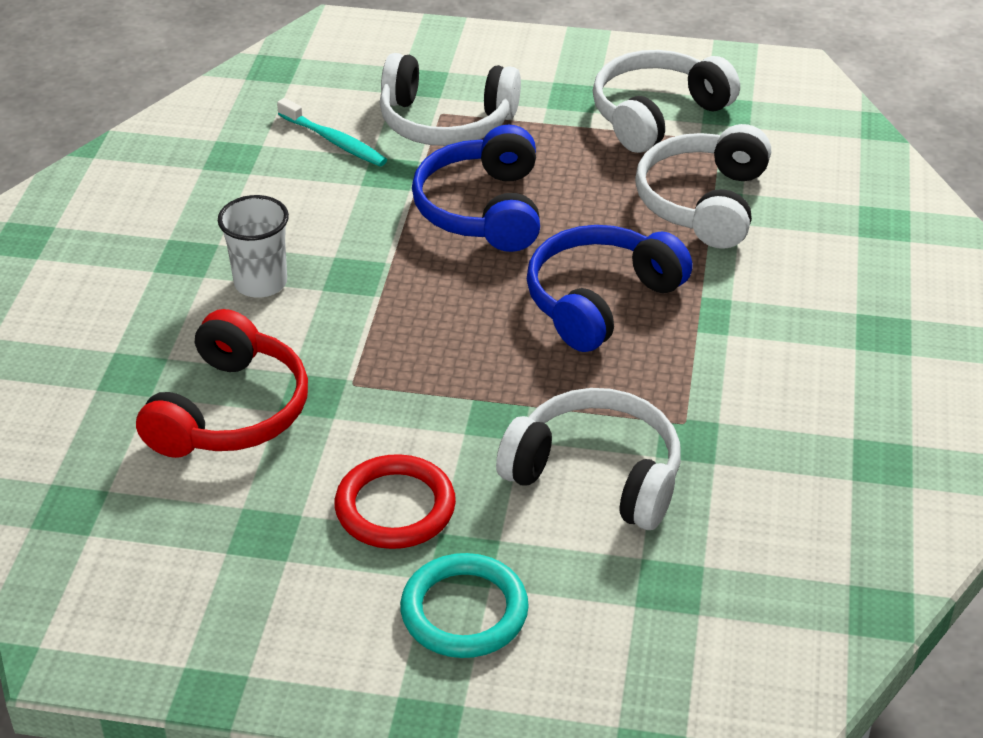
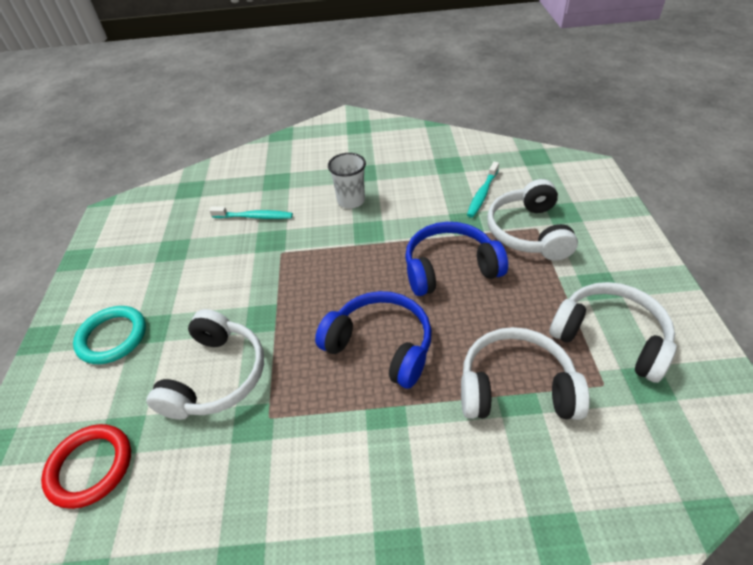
camera: 80 degrees right, 5 degrees up
(231, 411) = (254, 217): red headphones -> turquoise toothbrush
(395, 507) = (189, 291): red ring -> red ring (90, 467)

